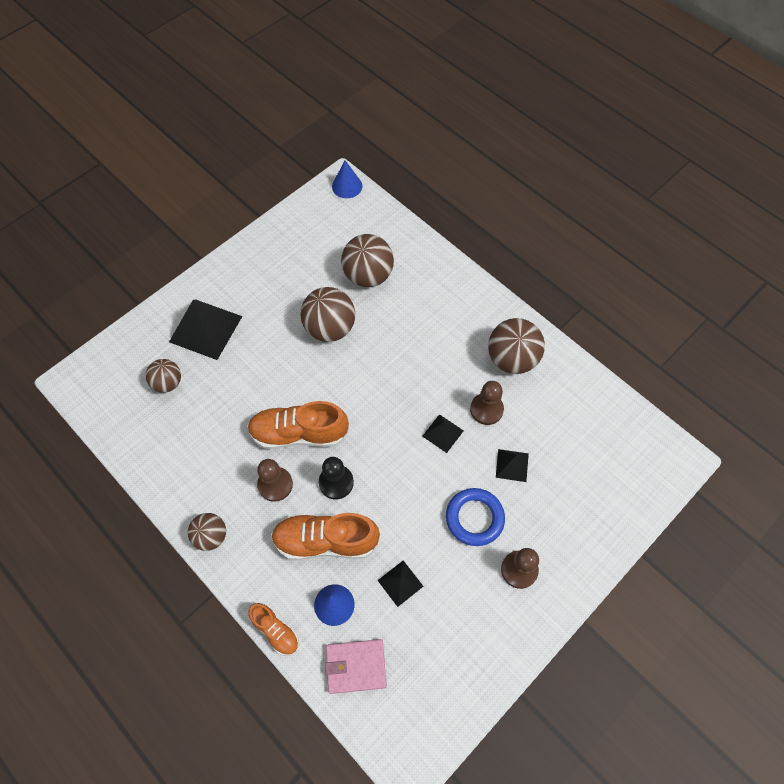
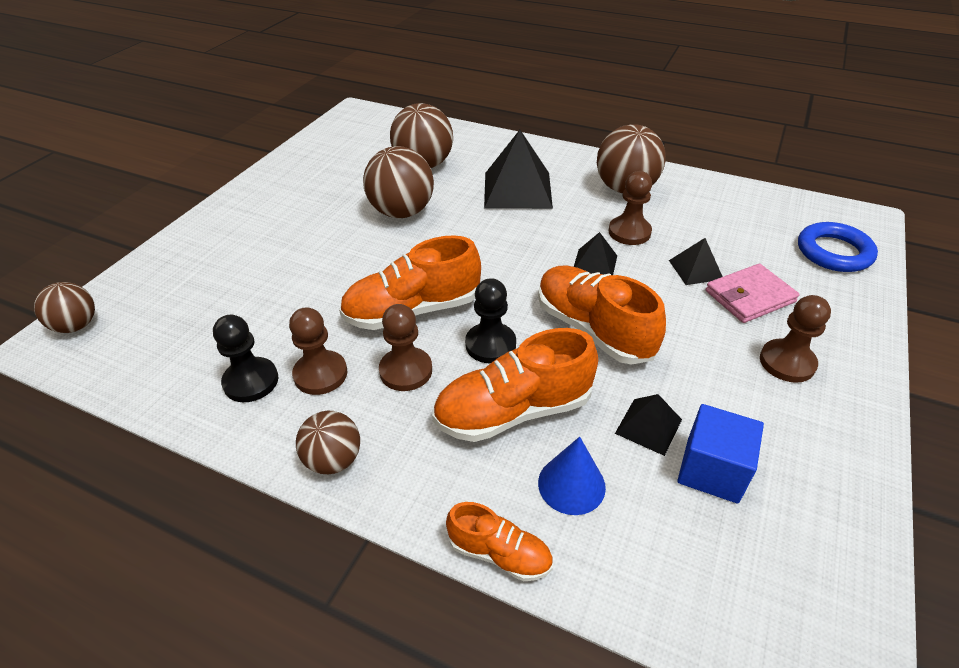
camera: 20 degrees left, 20 degrees down
(168, 383) = (202, 309): brown ball -> brown ball (76, 326)
(182, 458) = (251, 381): none -> black pawn
(206, 329) = (239, 247): black pyramid -> black pyramid (517, 190)
(224, 468) = (320, 374): none -> brown pawn
(347, 186) = (363, 112): blue cone -> none
(356, 666) = (657, 557): pink wallet -> pink wallet (749, 296)
(408, 494) = (593, 329): none -> orange shoe
(419, 627) = (712, 470): none -> blue cube
(474, 518) = (691, 328): blue ring -> blue ring (834, 252)

